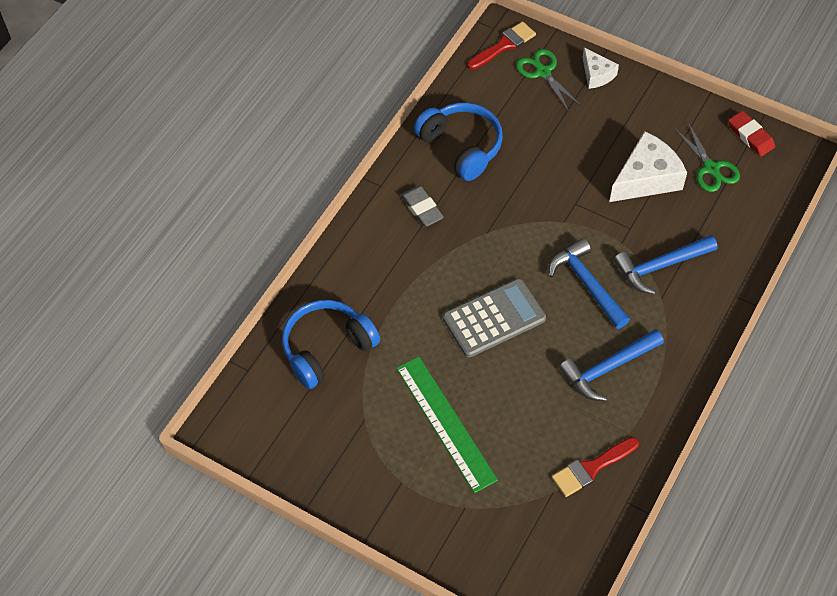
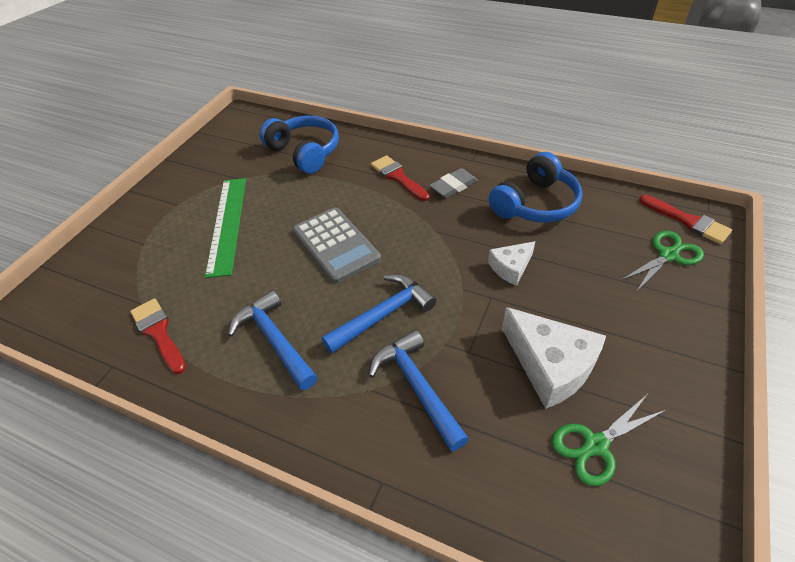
camera: 85 degrees right, 10 degrees down
(396, 256) = (398, 177): none -> red brush
(446, 423) = (227, 224): green ruler -> green ruler turned 60 degrees counterclockwise
(596, 74) = (694, 304): white cheese -> white cheese (511, 267)
(750, 136) = (683, 505): red eraser -> none

